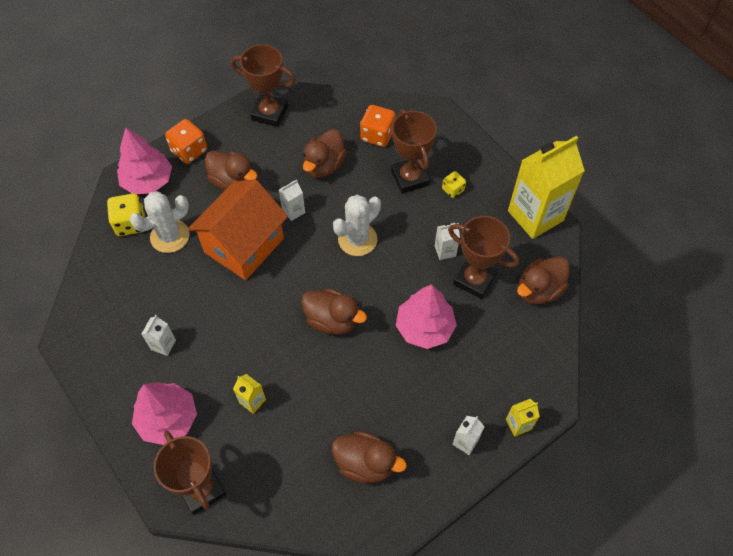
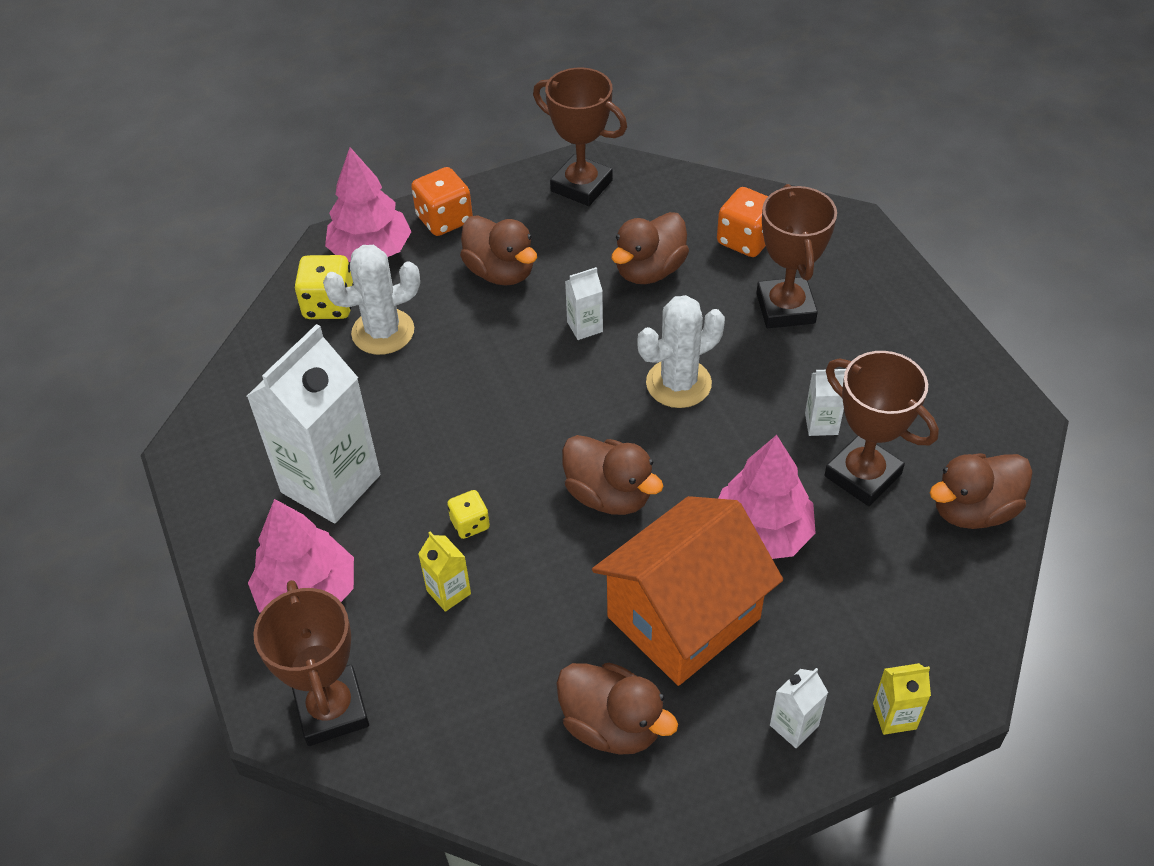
camera: 15 degrees right, 10 degrees down
(163, 345) = (330, 483): white carton -> white carton, size x2.37
(244, 245) = (494, 363): orange house -> orange house (683, 617)
(453, 190) = (854, 336): yellow dice -> yellow dice (470, 524)
(535, 216) = (988, 396): yellow carton -> none

